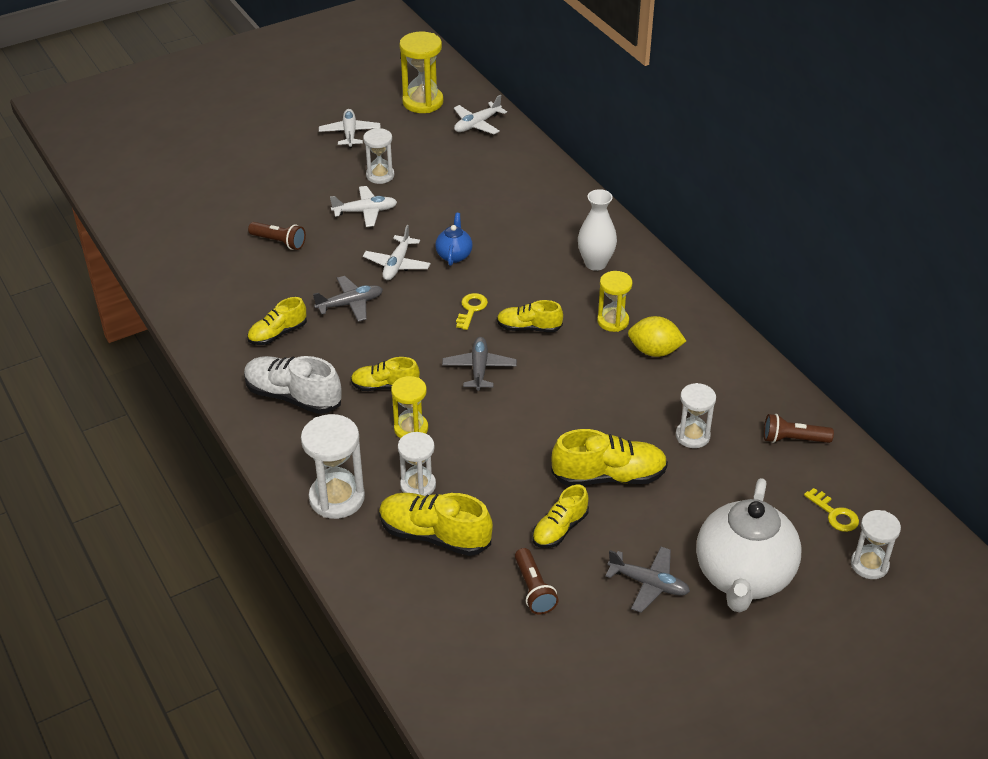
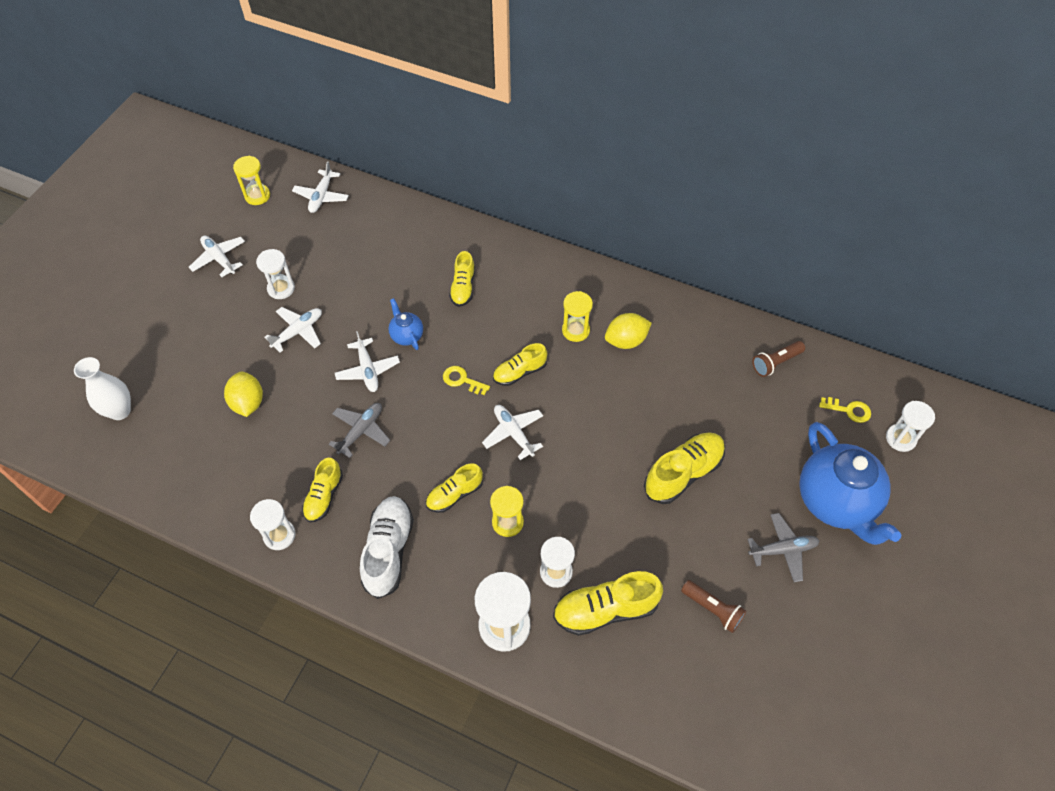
camera: 35 degrees left, 15 degrees up
(279, 242) = (248, 403): brown flashlight -> yellow lemon
(293, 396) = (388, 551): white shoe -> white shoe turned 105 degrees clockwise
(423, 102) = (257, 196): yellow hourglass -> yellow hourglass, size x0.65
(471, 309) = (462, 380): yellow key -> yellow key turned 45 degrees counterclockwise
(479, 369) = (513, 433): grey plane -> white plane
(559, 529) = (687, 543): yellow shoe -> yellow shoe (463, 287)
(595, 263) = (521, 283): white vase -> white vase (120, 411)
(692, 436) = (710, 401): white hourglass -> white hourglass (279, 535)
(743, 577) = (836, 502): white teapot -> blue teapot

